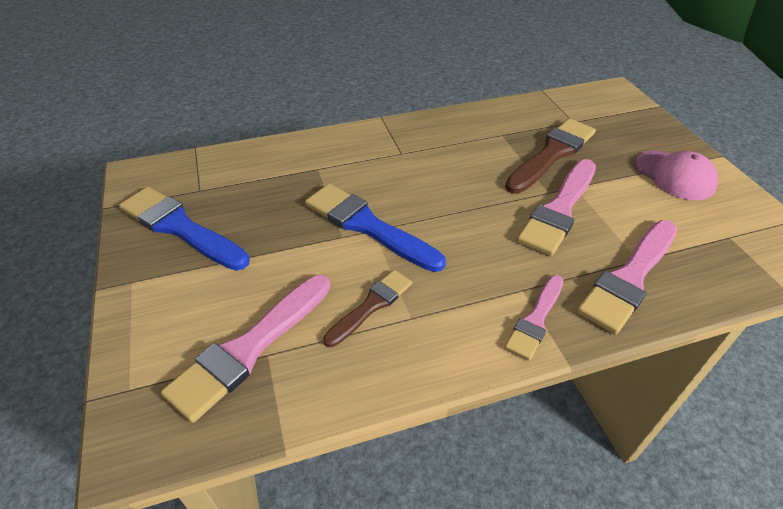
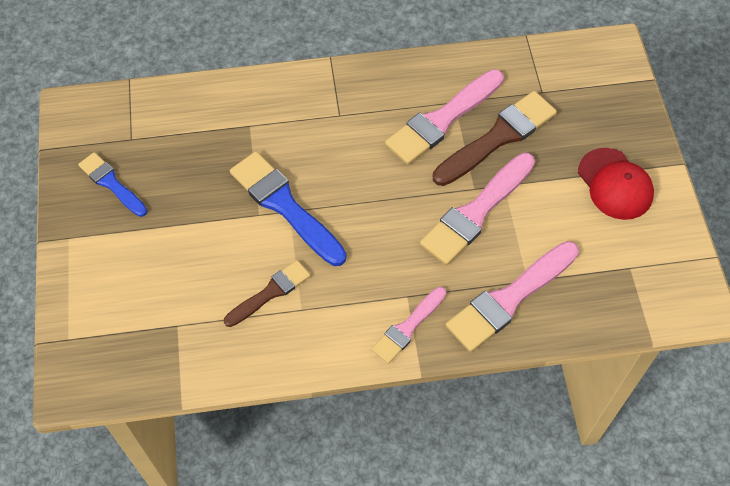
camera: 10 degrees right, 15 degrees up
(180, 227) = (111, 183): blue brush -> blue brush, size x0.60
(249, 348) = (163, 318): pink brush -> pink brush (442, 120)
(674, 175) = (615, 184): pink cap -> red cap

